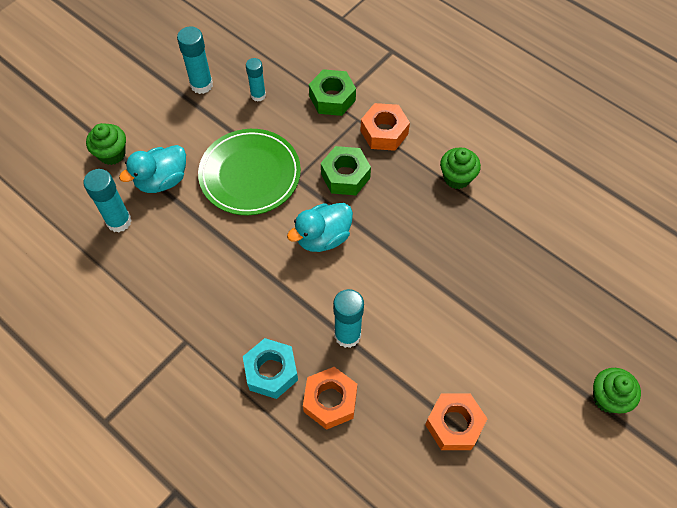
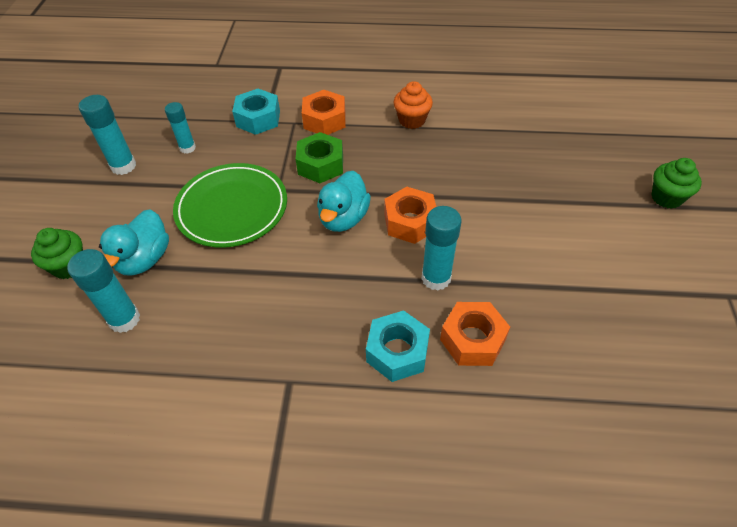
camera: 35 degrees left, 10 degrees down
(332, 98) = (258, 119): green nut -> turquoise nut
(454, 424) = (587, 288): orange nut -> orange nut (410, 222)
(457, 177) = (412, 120): green cupcake -> orange cupcake

